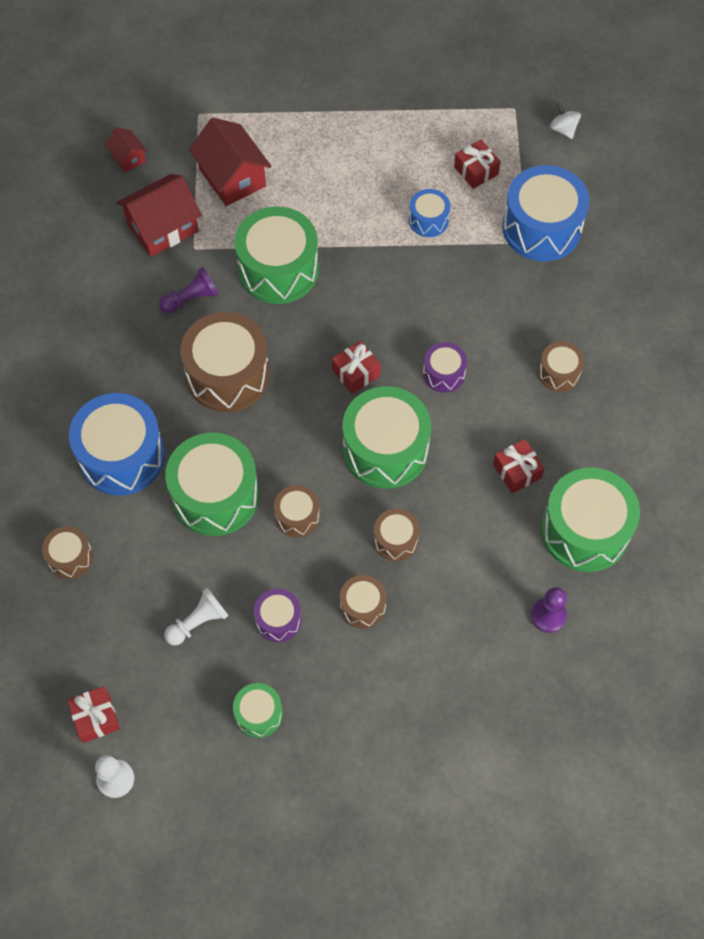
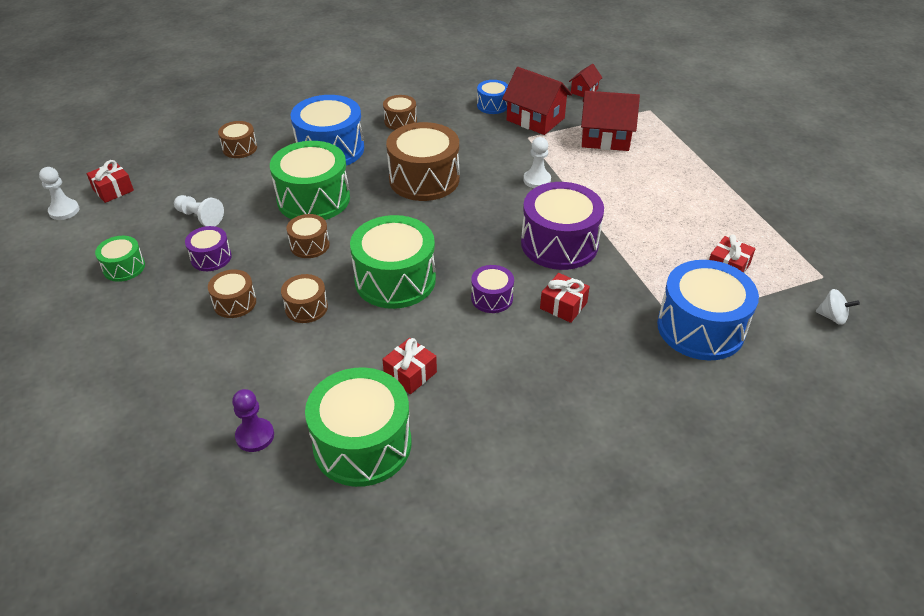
camera: 70 degrees right, 20 degrees down
(191, 299) = (482, 146): purple pawn -> none
(232, 177) = (605, 138): red house -> red house turned 60 degrees clockwise
(278, 269) = (537, 180): green drum -> white pawn
(356, 373) = (463, 244): red gift -> red gift (563, 305)
(389, 289) = (559, 243): none -> purple drum
(428, 220) = (648, 250): blue drum -> blue drum (492, 105)
(559, 373) = (539, 380): brown drum -> brown drum (400, 121)
(563, 129) = (832, 317): white spinning top -> white spinning top turned 75 degrees clockwise

